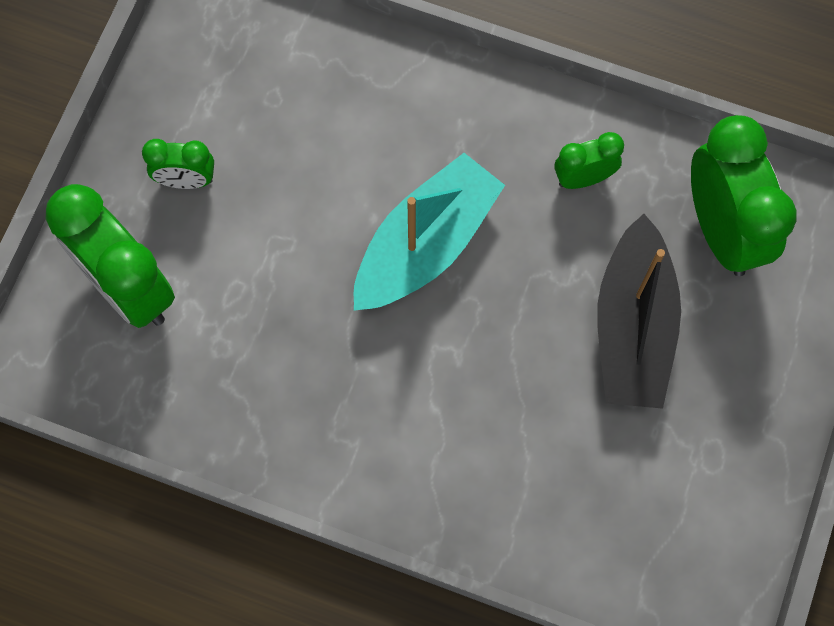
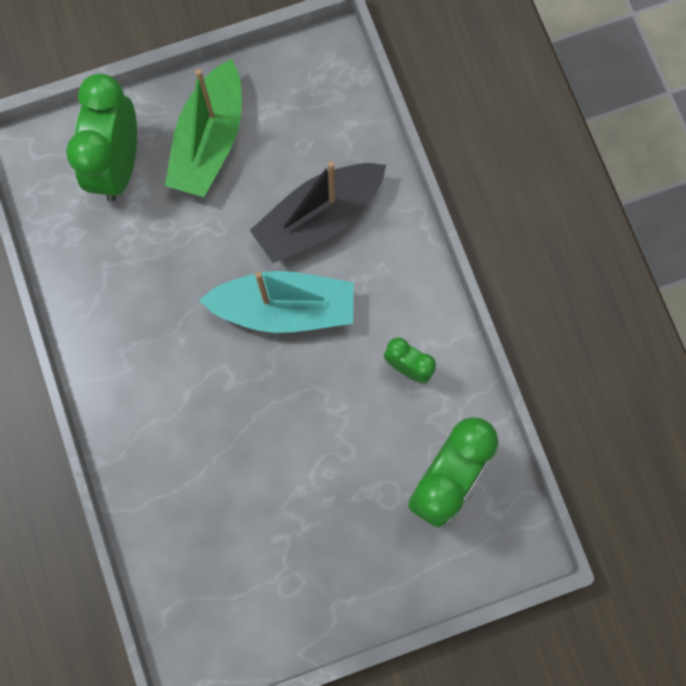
camera: 50 degrees right, 5 degrees up
(186, 180) = (209, 141): green clock -> green boat
(633, 327) = (334, 473): black boat -> black boat (319, 218)

